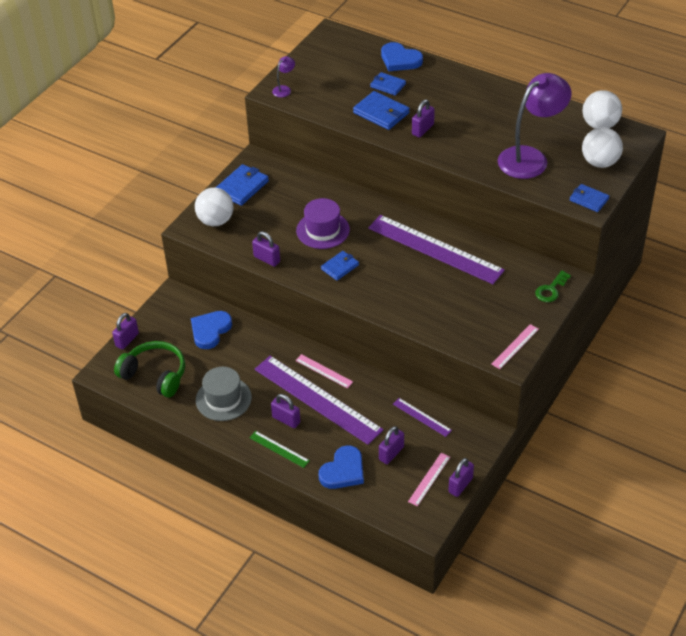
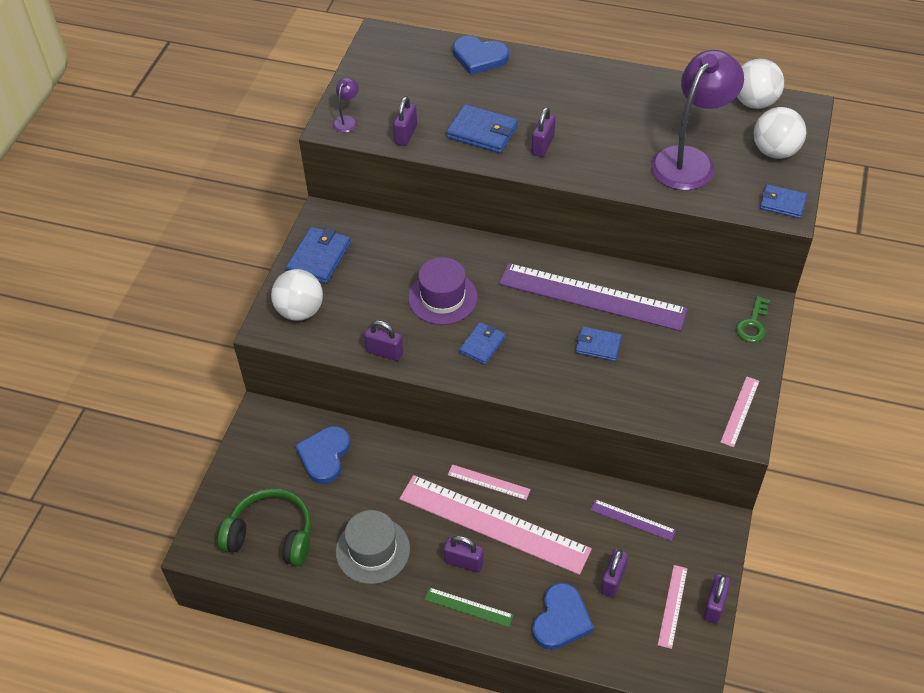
camera: 15 degrees left, 5 degrees up
(127, 340) = (219, 492): purple padlock -> purple padlock (406, 135)
(317, 399) = (494, 524): purple ruler -> pink ruler
(388, 85) = (477, 94): blue wallet -> blue wallet (598, 345)

